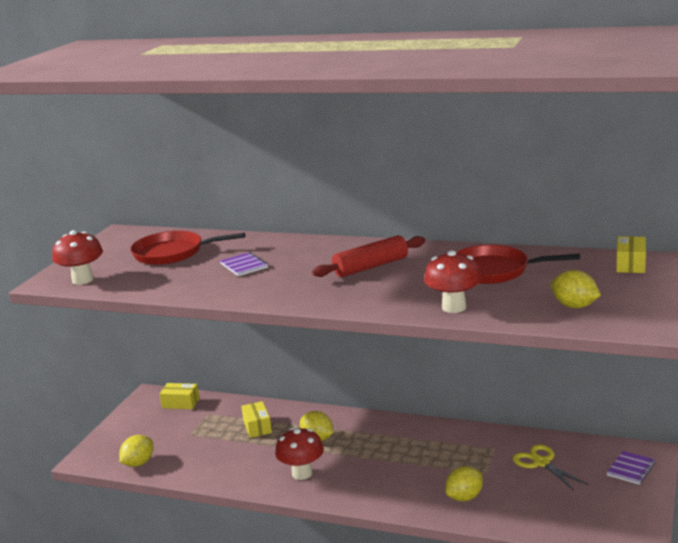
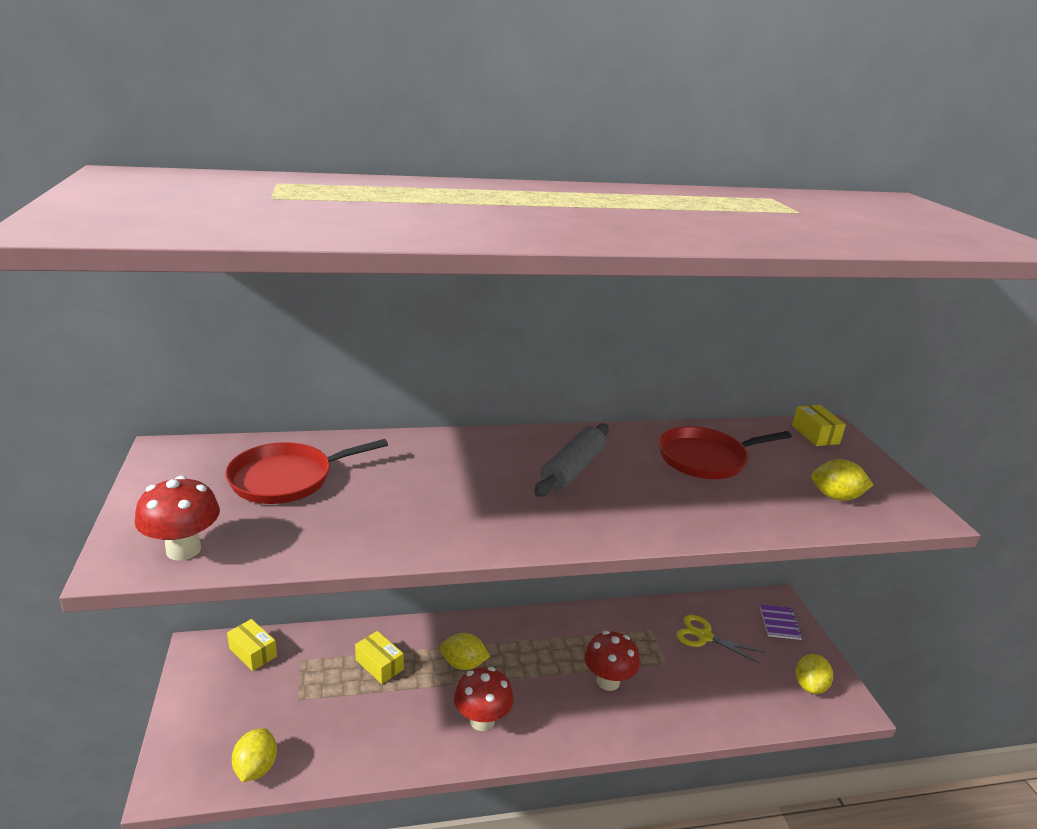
camera: 35 degrees left, 5 degrees up
(180, 403) = (253, 652): yellow box -> yellow box turned 60 degrees clockwise
(244, 265) = (413, 488): purple notebook -> none
(371, 267) = (573, 469): red rolling pin -> grey rolling pin
(454, 307) = (728, 518): red mushroom -> red mushroom (608, 681)
(464, 497) = (672, 701): yellow lemon -> yellow lemon (810, 686)

